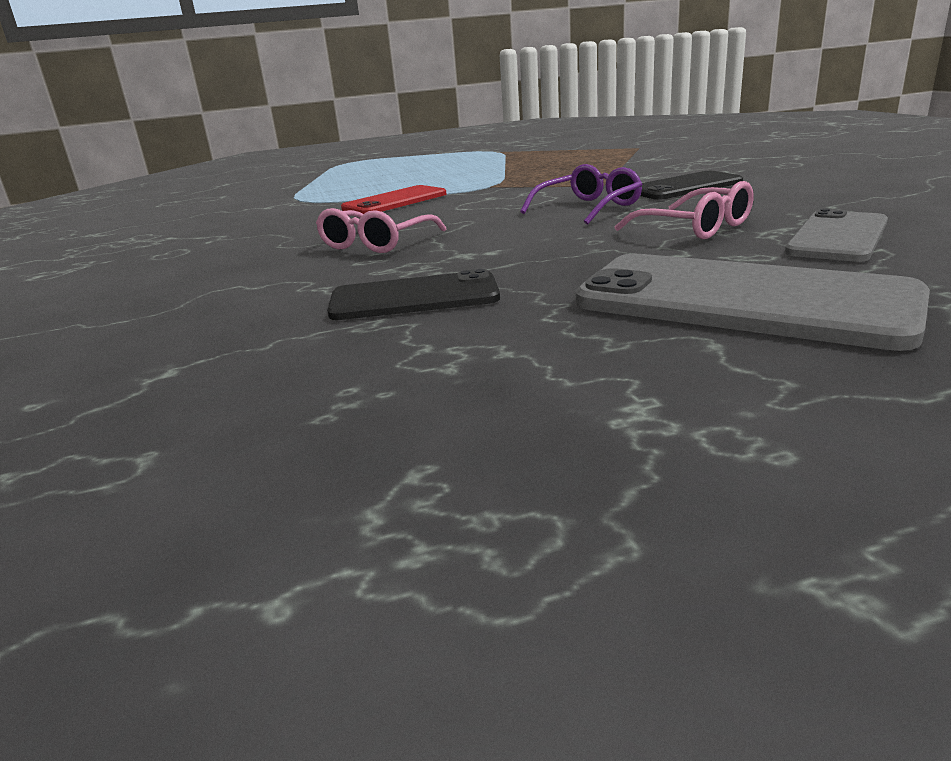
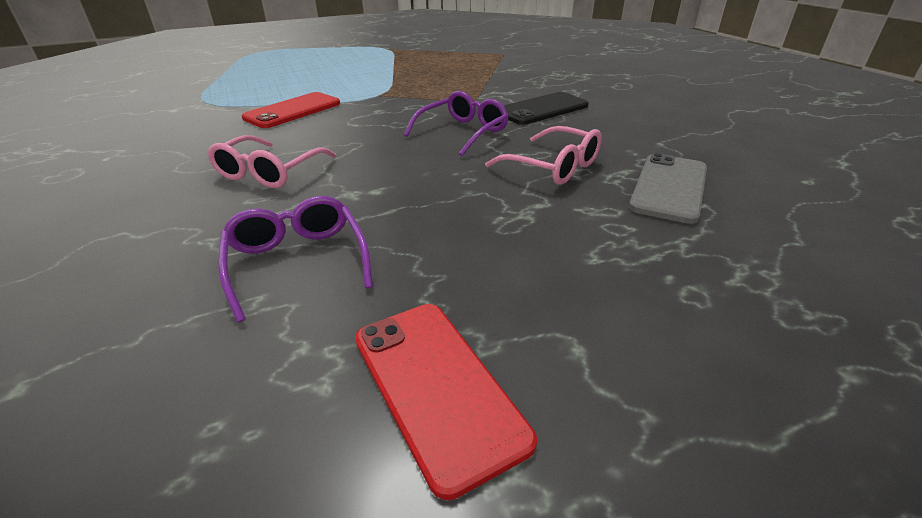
camera: 10 degrees left, 10 degrees up
(414, 298) = (297, 262): black phone -> purple glasses
(562, 366) = (436, 386): none -> red phone
(741, 301) = (598, 280): grey phone -> none

